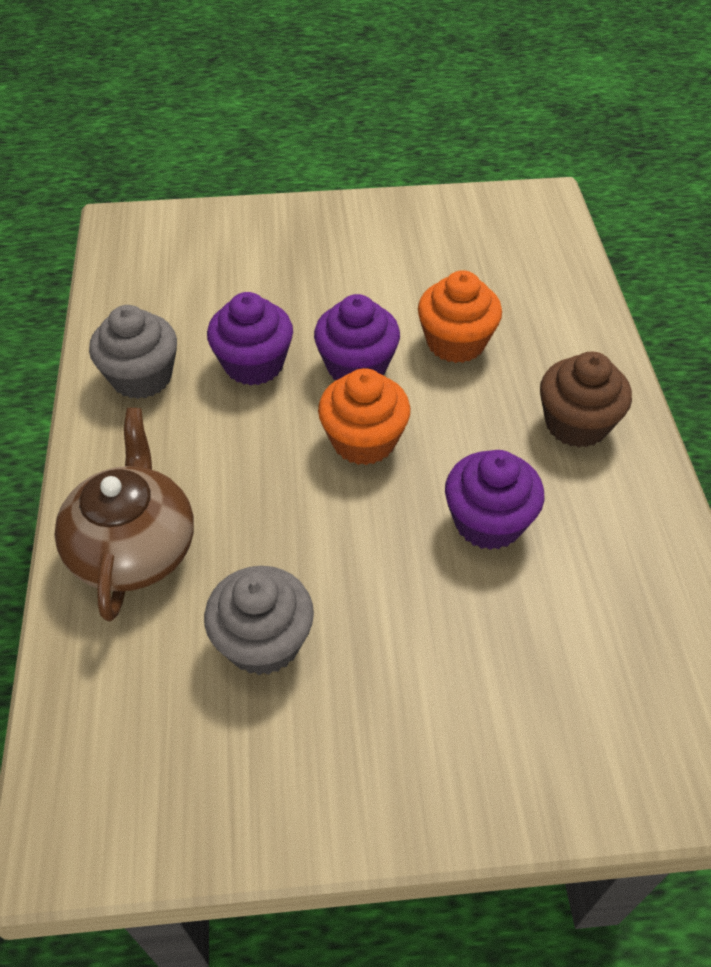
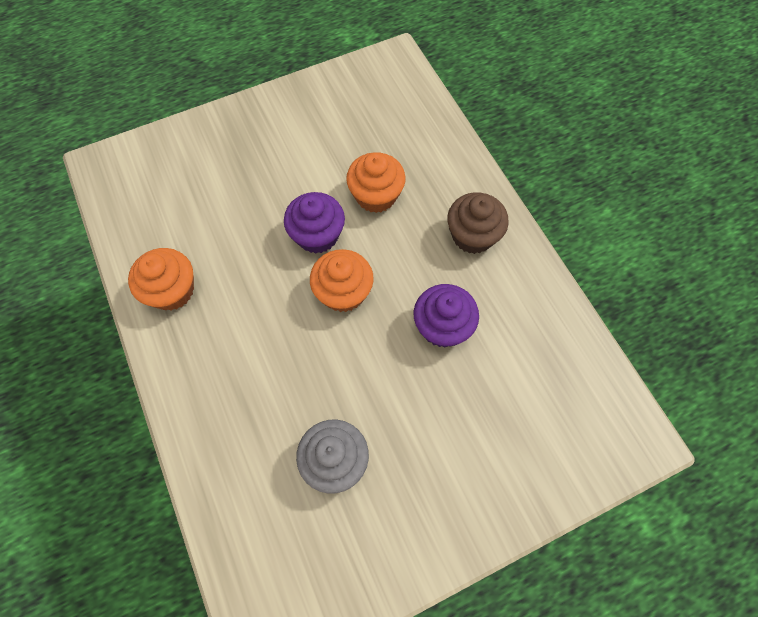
camera: 20 degrees left, 15 degrees up
(134, 548) = (224, 424): brown teapot -> none
(141, 377) = (172, 290): grey cupcake -> orange cupcake
(254, 364) = (246, 255): purple cupcake -> none

